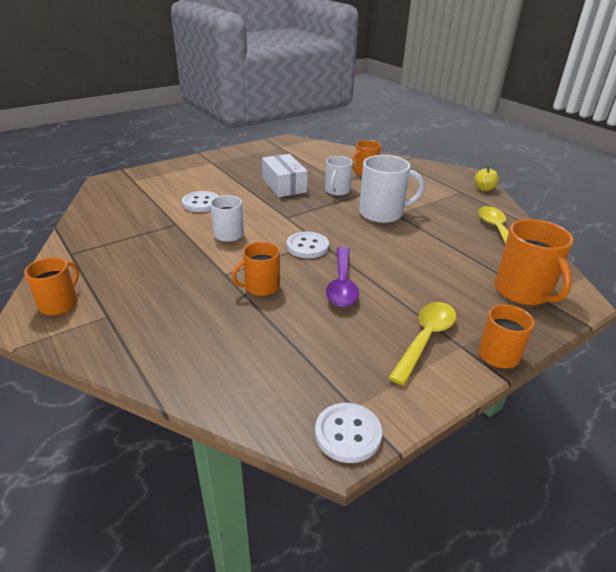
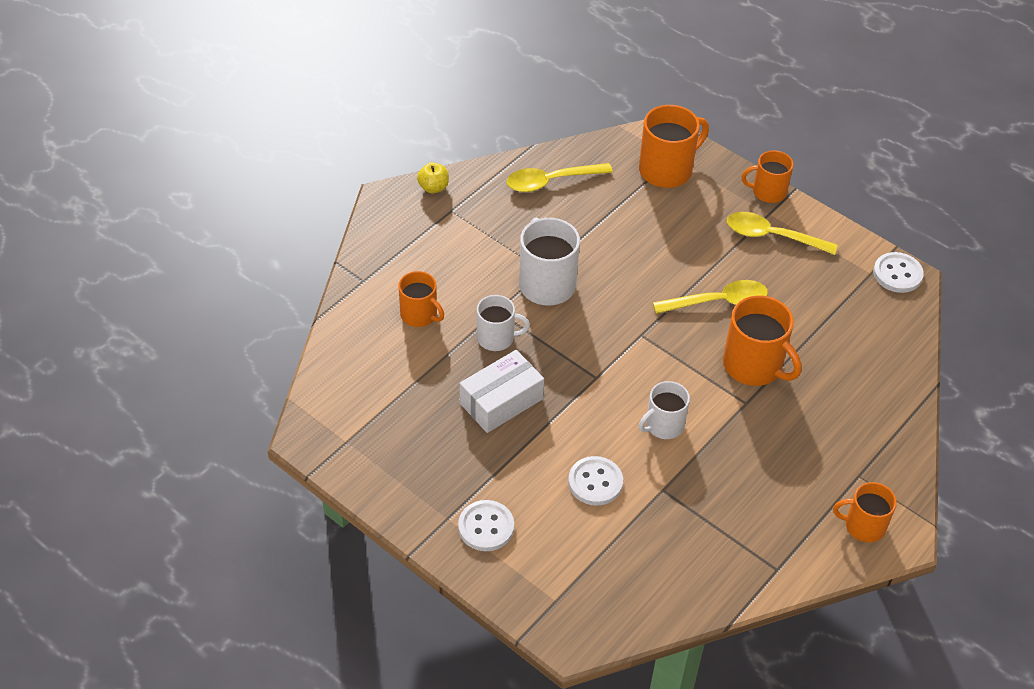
camera: 105 degrees left, 15 degrees up
(261, 287) = (753, 365): orange mug -> orange mug, size x1.58
(307, 246) = (658, 343): white button -> white button (486, 527)
(342, 284) = (718, 302): purple spoon -> yellow spoon

